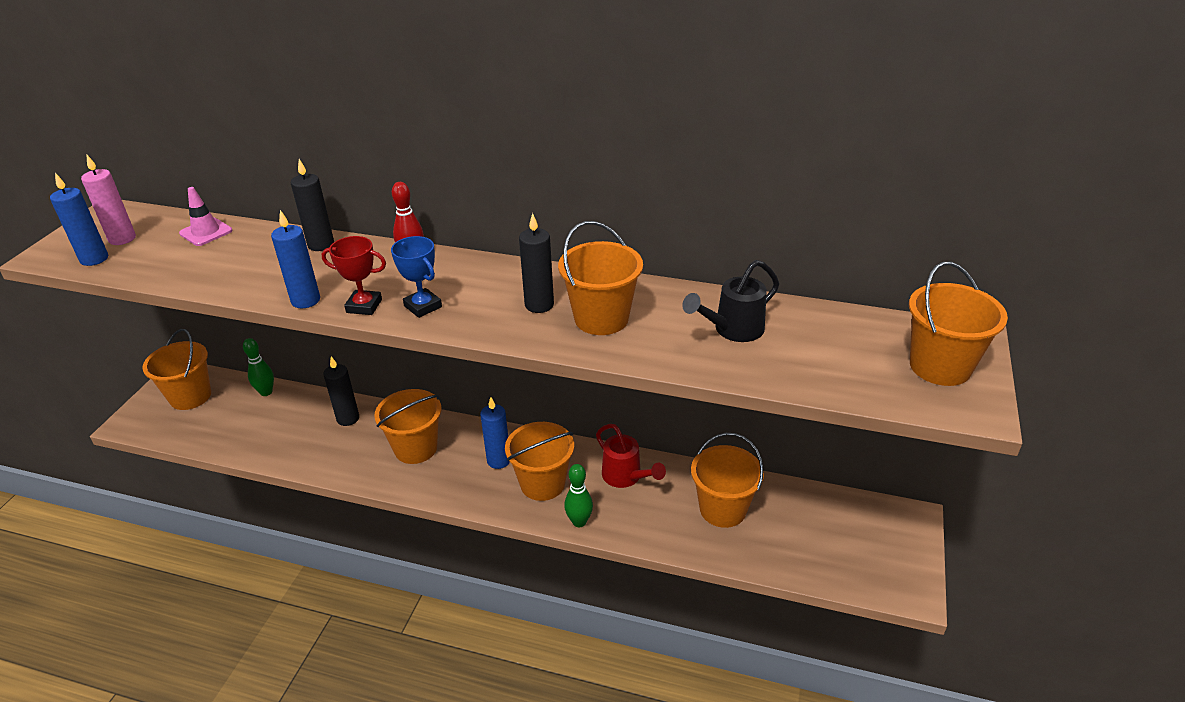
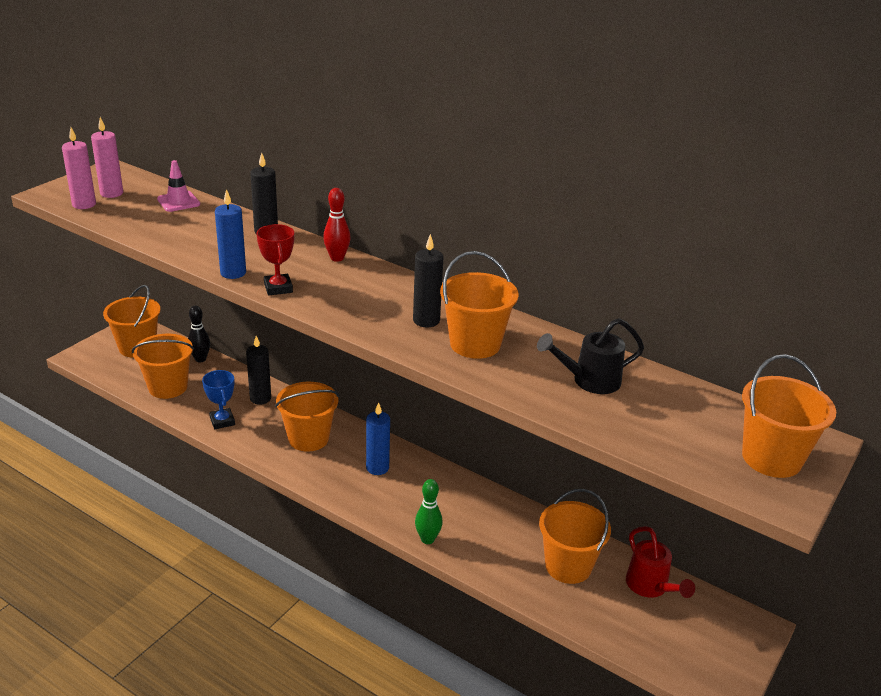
camera: 15 degrees right, 5 degrees down
(94, 259) = (84, 204): blue candle -> pink candle
(266, 392) = (200, 359): green bowling pin -> black bowling pin
(364, 306) = (278, 288): red trophy -> red trophy turned 45 degrees clockwise
(423, 306) = (326, 299): blue trophy -> blue trophy (222, 421)
(542, 483) = (408, 498): orange bucket -> orange bucket (168, 387)
(625, 477) = (488, 513): red watering can -> red watering can (650, 587)

